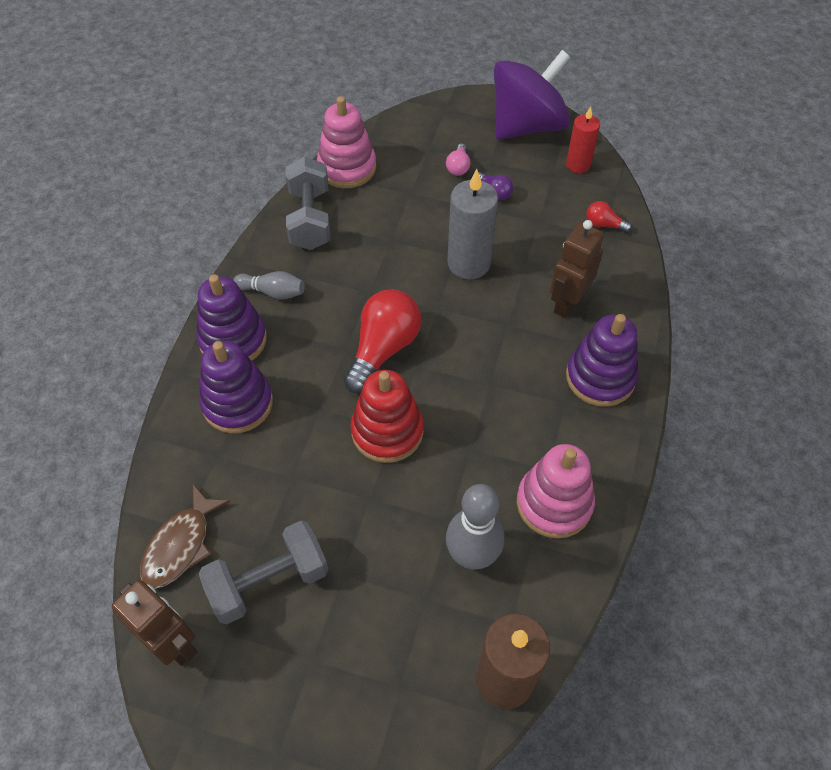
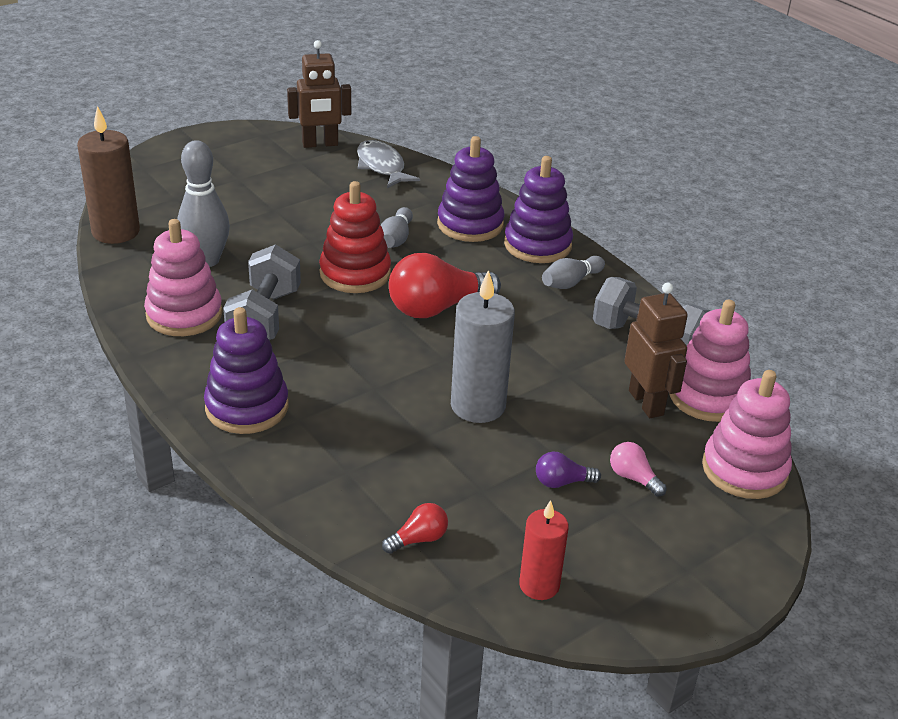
camera: 125 degrees right, 20 degrees down
(181, 545) = (381, 166): brown fish -> grey fish
(269, 582) = (310, 184): grey dumbbell -> grey dumbbell (264, 317)
(308, 440) = (396, 239): none -> grey bowling pin
(383, 349) = (437, 308): red light bulb -> red light bulb turned 90 degrees clockwise
(402, 129) = (744, 469): none -> pink stacking toy
(527, 126) = (658, 584): purple spinning top -> none
(567, 303) = (350, 440): brown robot -> brown robot (646, 403)

